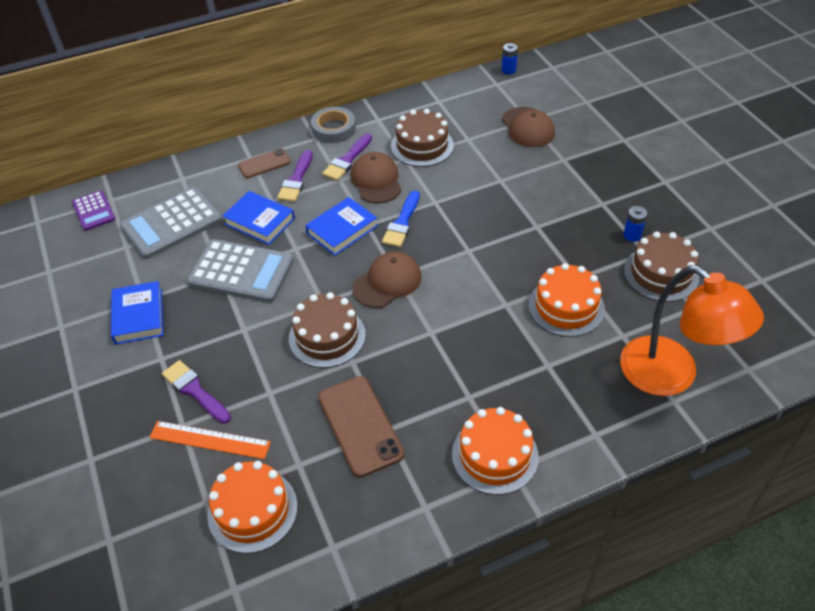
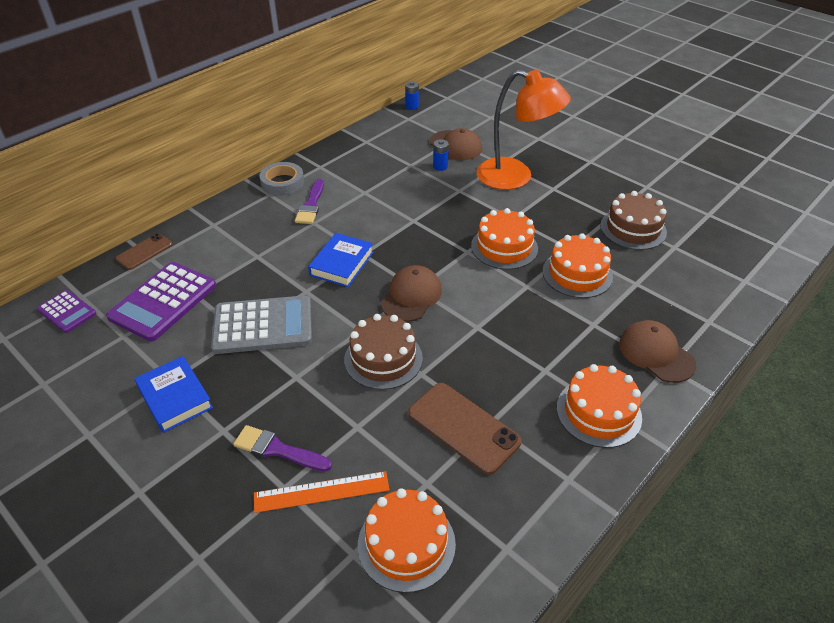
camera: 25 degrees left, 5 degrees down
(172, 223) = (163, 301): grey calculator -> purple calculator
(259, 221) = (255, 276): blue book -> none
(264, 163) = (231, 226): brown phone -> brown phone (144, 252)
(296, 179) = (271, 232): purple brush -> none
(376, 181) = (349, 216): brown cap -> brown cap (656, 354)
(402, 222) = (394, 244): blue brush -> none
(422, 146) = (373, 179): brown cake -> none
(508, 256) = (504, 247): none -> orange cake
(632, 235) = (592, 206): blue battery -> blue battery (440, 166)
(671, 376) = (693, 303): orange lamp -> orange lamp (515, 177)

